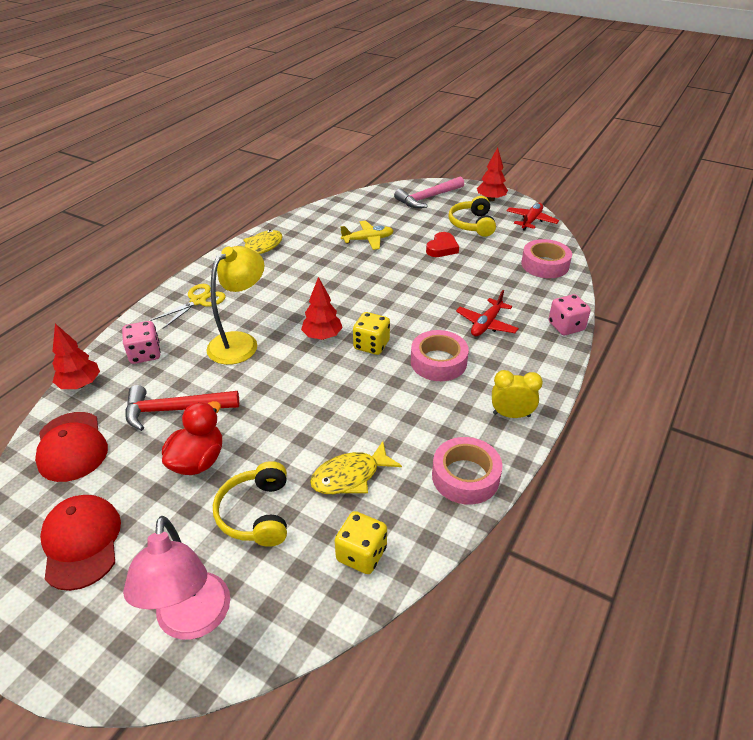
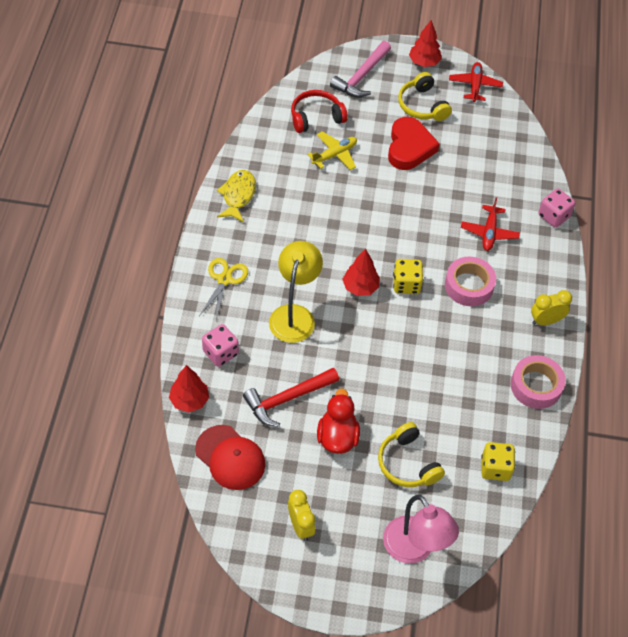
camera: 25 degrees left, 15 degrees up
(81, 542) = (300, 526): red cap -> yellow clock
(350, 476) = (456, 412): yellow fish -> none
(369, 214) = (316, 117): none -> red headphones
(442, 248) = (409, 147): red heart -> red heart, size x1.60
(545, 265) = (509, 144): pink tape -> none

